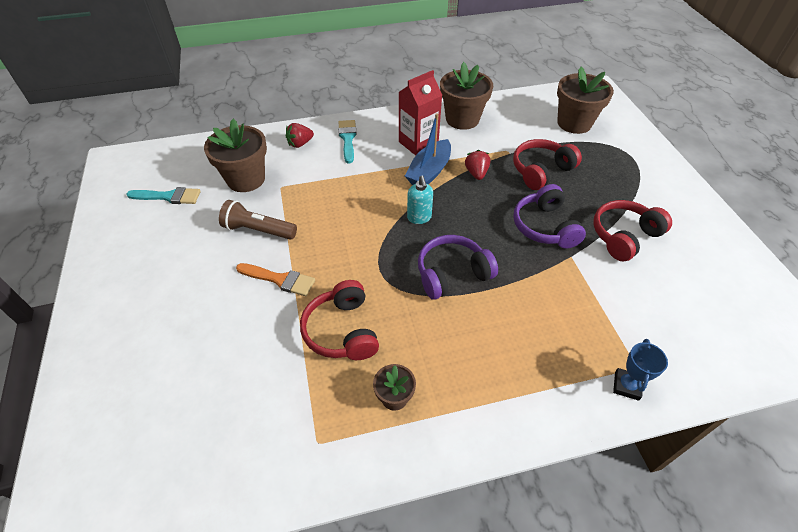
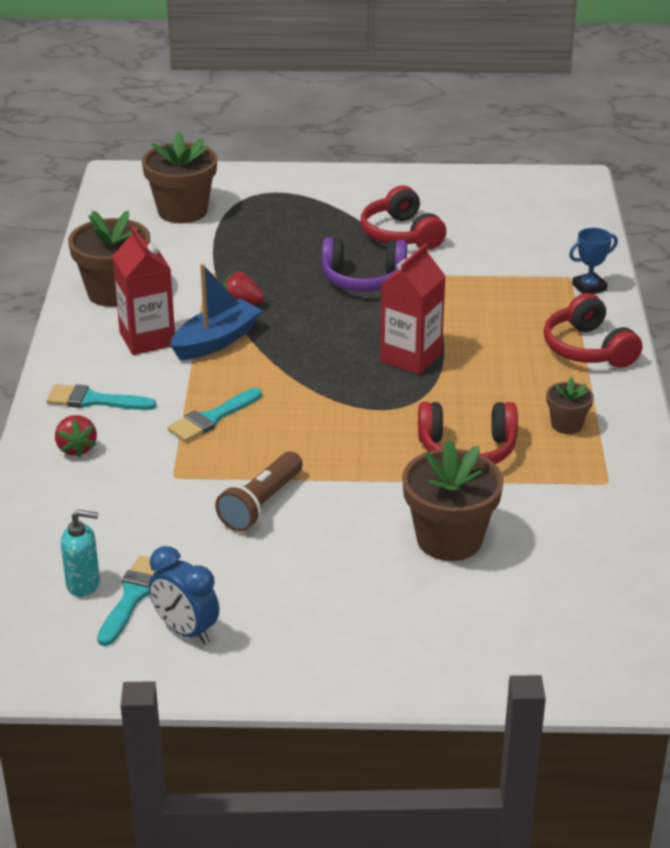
camera: 75 degrees left, 15 degrees down
(137, 224) = (185, 630): none -> blue clock
(246, 179) = (135, 510): brown flower pot -> brown flower pot (449, 539)
(280, 279) = (366, 491): orange brush -> none
(343, 189) = (212, 418): none -> turquoise brush
(419, 218) = (304, 364): turquoise soap dispenser -> turquoise soap dispenser (83, 584)
(429, 172) = (216, 341): blue boat -> blue boat turned 90 degrees counterclockwise
(452, 274) = (411, 357): purple headphones -> red carton
(541, 171) = (264, 258): red headphones -> red headphones (588, 349)
(626, 386) = (589, 287): blue trophy -> blue trophy turned 60 degrees counterclockwise

